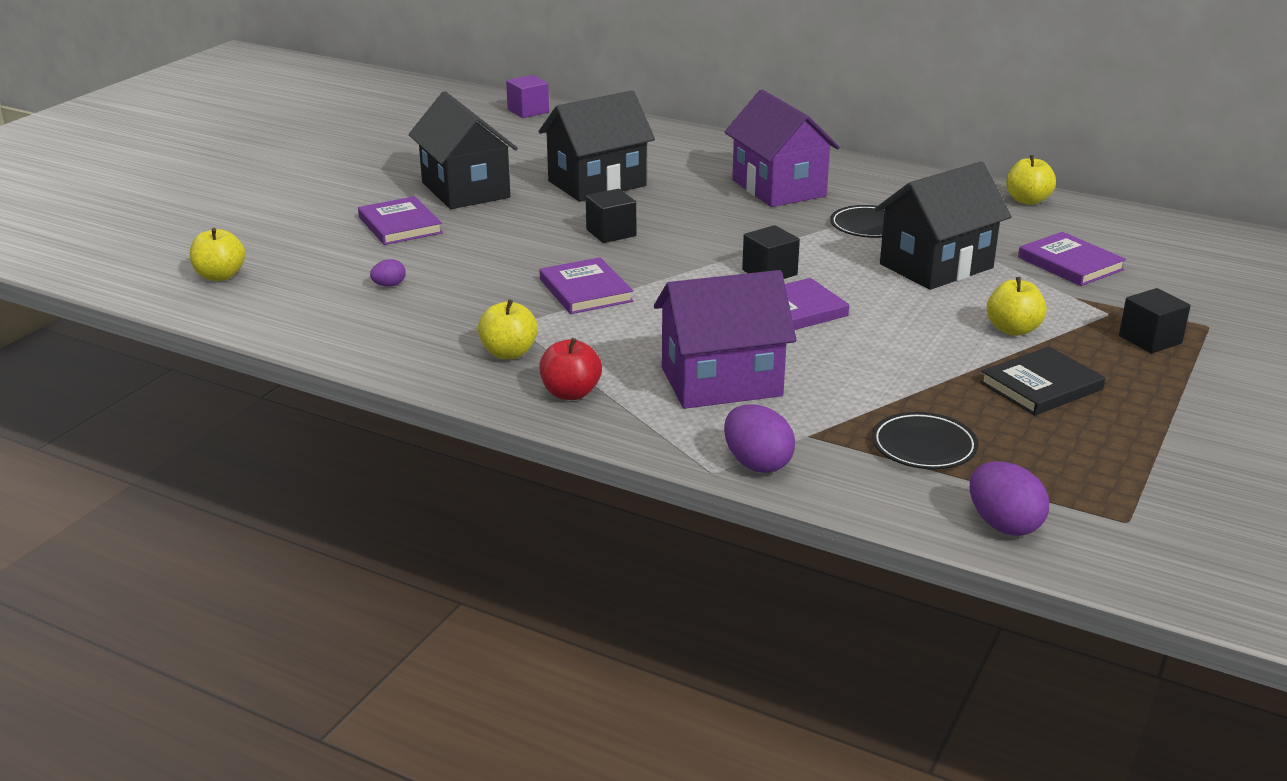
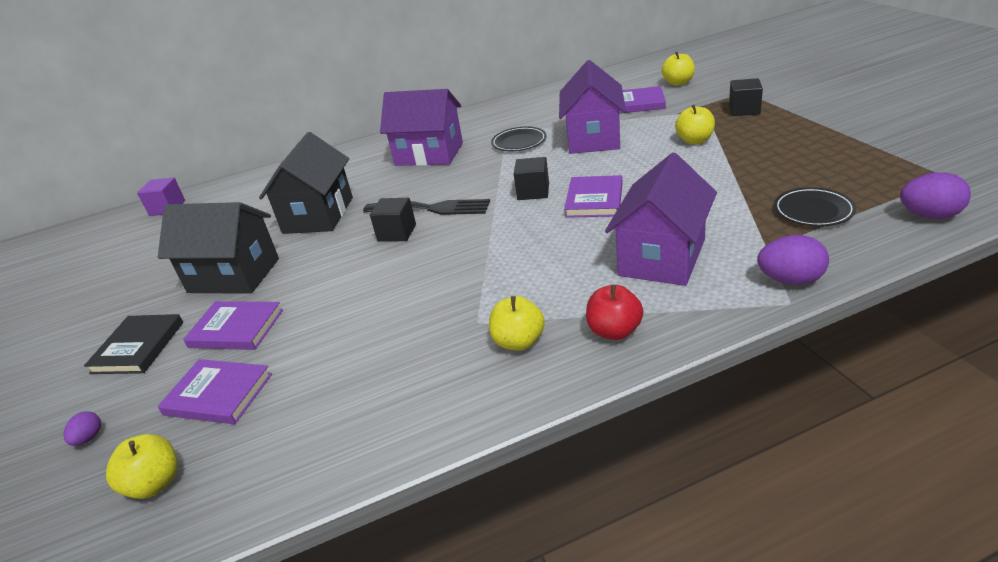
camera: 45 degrees left, 5 degrees up
(389, 285) = (327, 371): purple egg -> purple egg (89, 438)
(585, 290) = (465, 271): purple book -> purple book (218, 395)
(674, 232) = (432, 208): none -> black fork
(936, 266) = (593, 138): black house -> purple house
(1027, 200) = (552, 92): yellow apple -> yellow apple (678, 83)
(1041, 386) = (769, 153): black book -> black book (138, 347)

